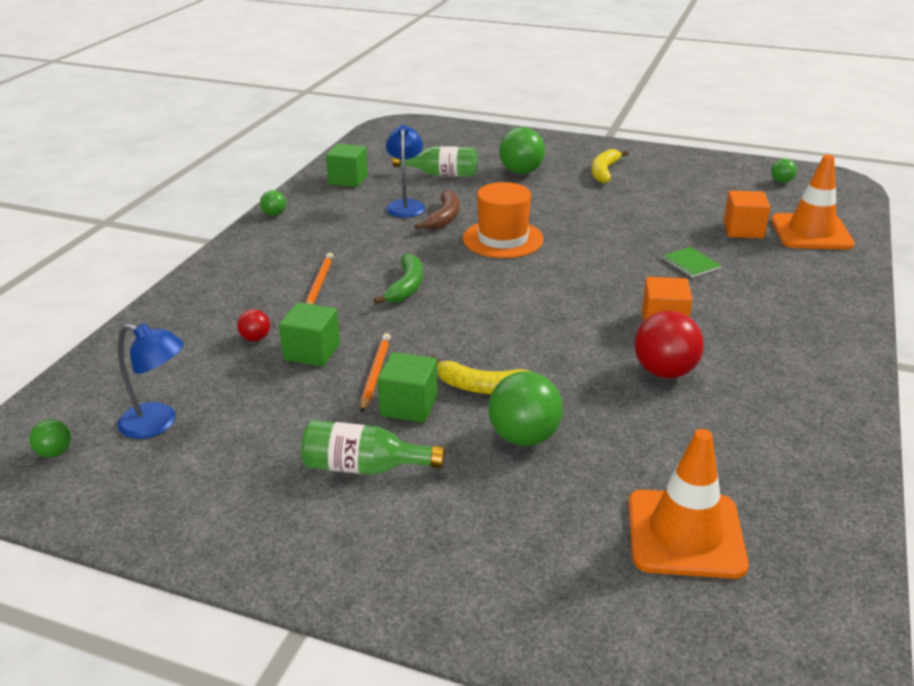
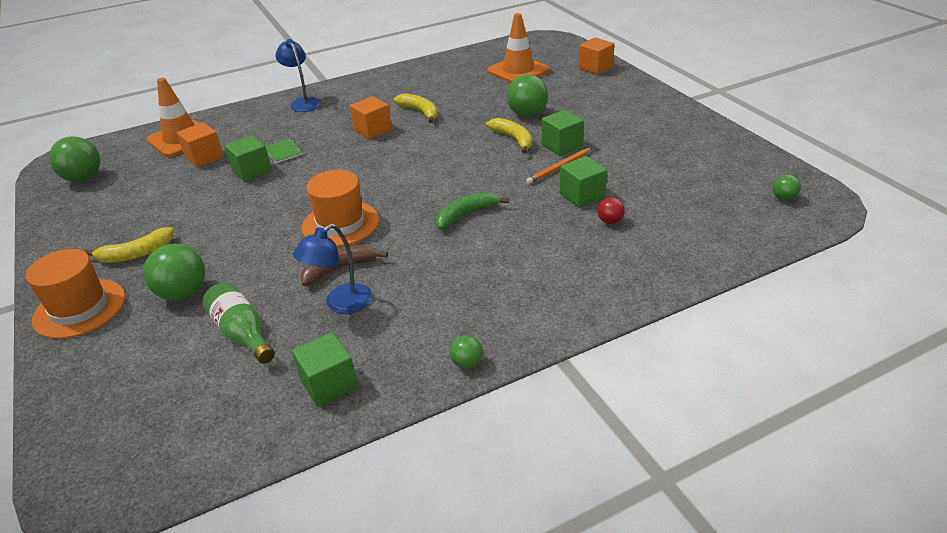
camera: 135 degrees left, 5 degrees up
(158, 423) = (711, 191): blue lamp -> blue lamp (303, 102)
(319, 284) = (521, 247): orange pencil -> none
(364, 467) = (614, 130): green bottle -> none
(564, 147) = (79, 308): none -> orange hat
(567, 629) = (595, 67): none -> orange cube
(664, 372) = (420, 112): red ball -> yellow banana
(671, 238) = (252, 171): none -> green cube
(690, 264) = (284, 152): green notebook -> green notebook turned 45 degrees counterclockwise
(781, 182) = (83, 178): green ball -> green ball, size x1.95

